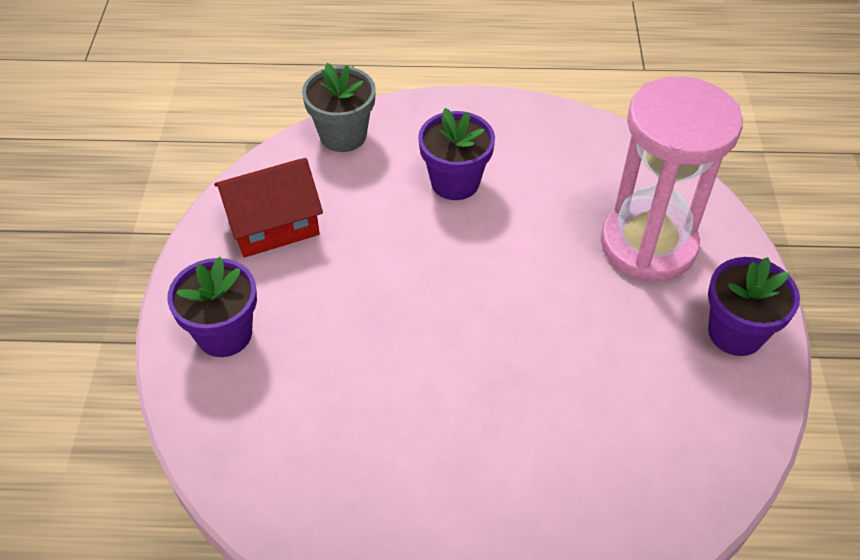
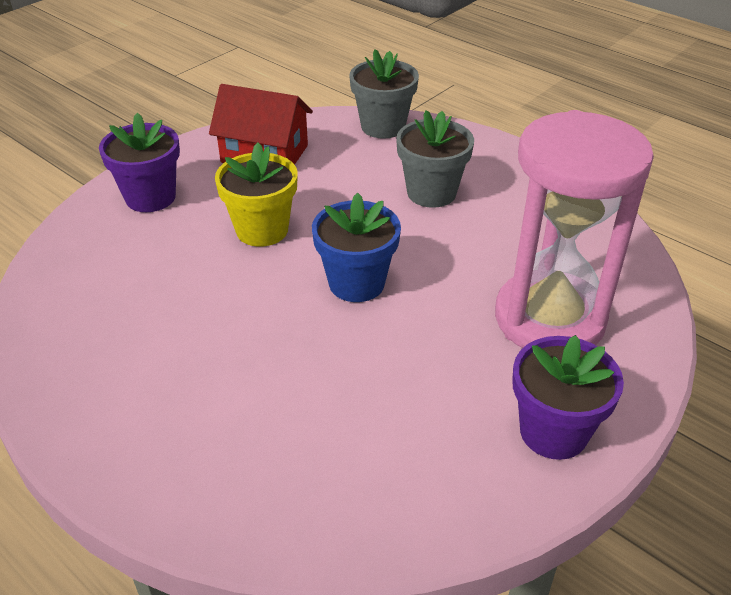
camera: 40 degrees right, 10 degrees down
(363, 303) = (262, 230): none -> yellow flower pot
(455, 182) = (431, 193): purple flower pot -> grey flower pot
(492, 303) = (356, 283): none -> blue flower pot

